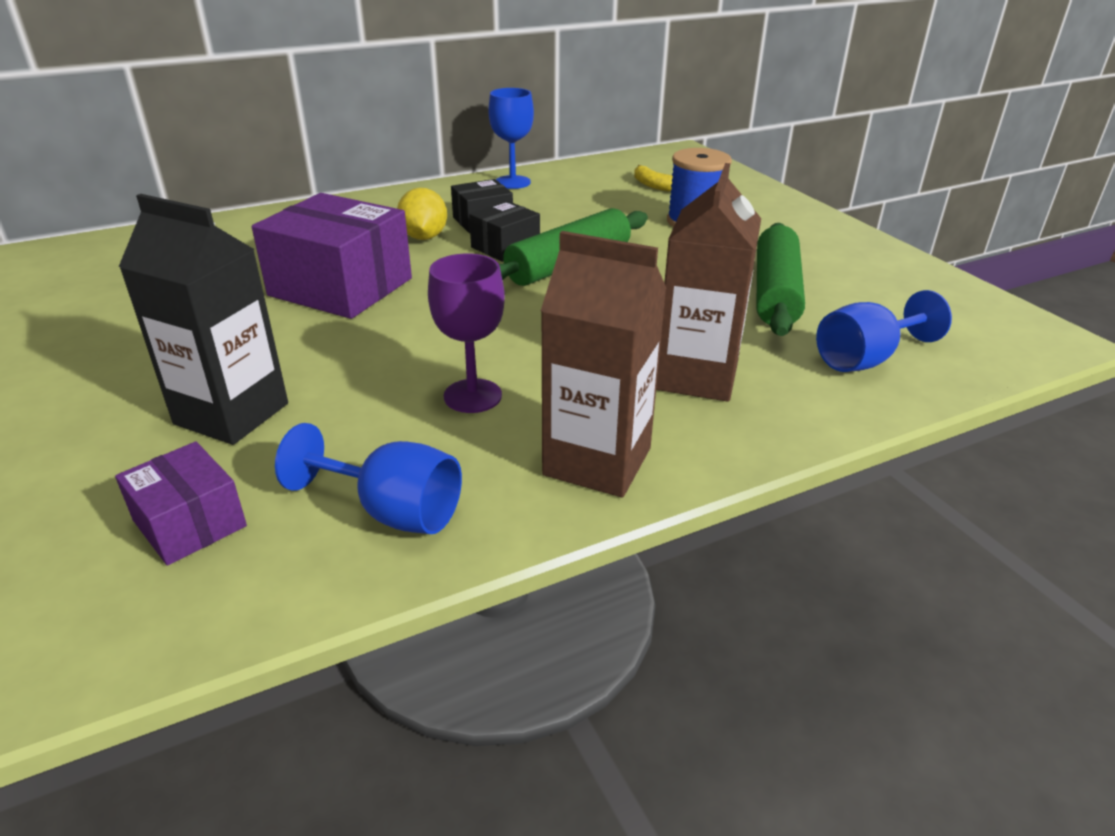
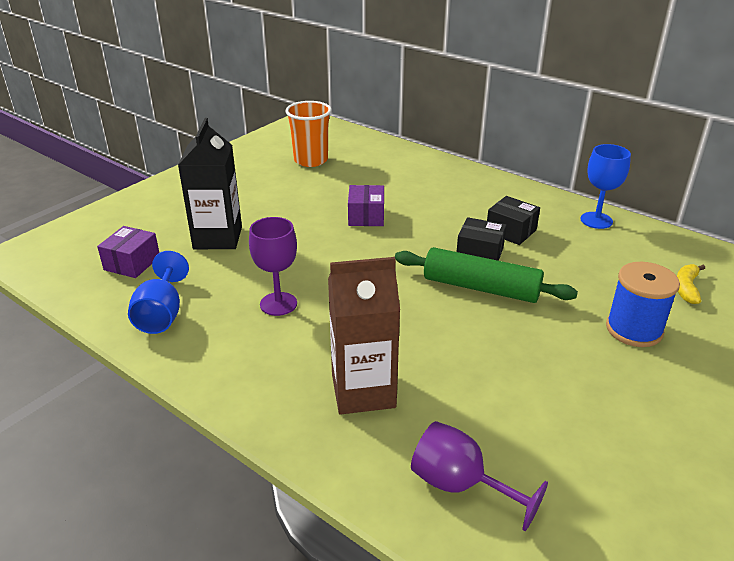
camera: 65 degrees right, 0 degrees up
(124, 287) = (311, 160): none -> orange cup
(340, 287) = (366, 216): purple box -> purple box, size x0.54
(424, 237) = (460, 218): yellow lemon -> none
(597, 461) = (237, 371): brown carton -> none
(775, 292) = (538, 407): green rolling pin -> none
(865, 359) = (460, 485): blue goblet -> purple goblet

